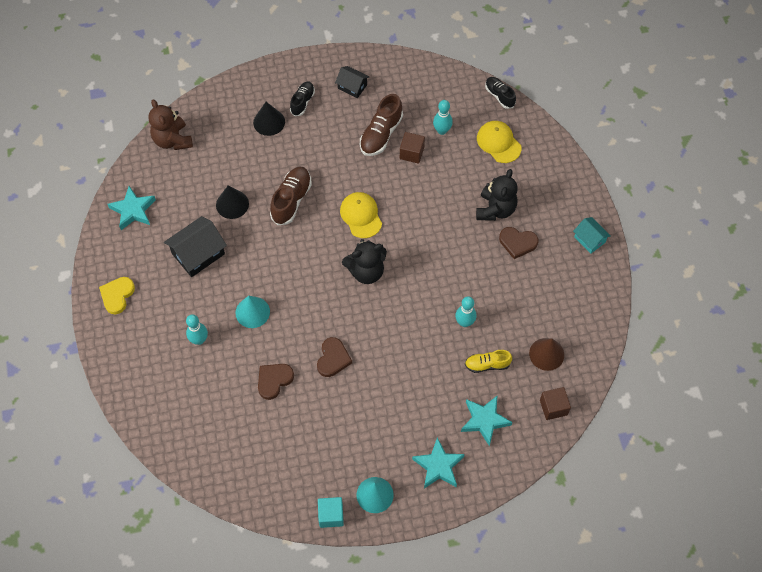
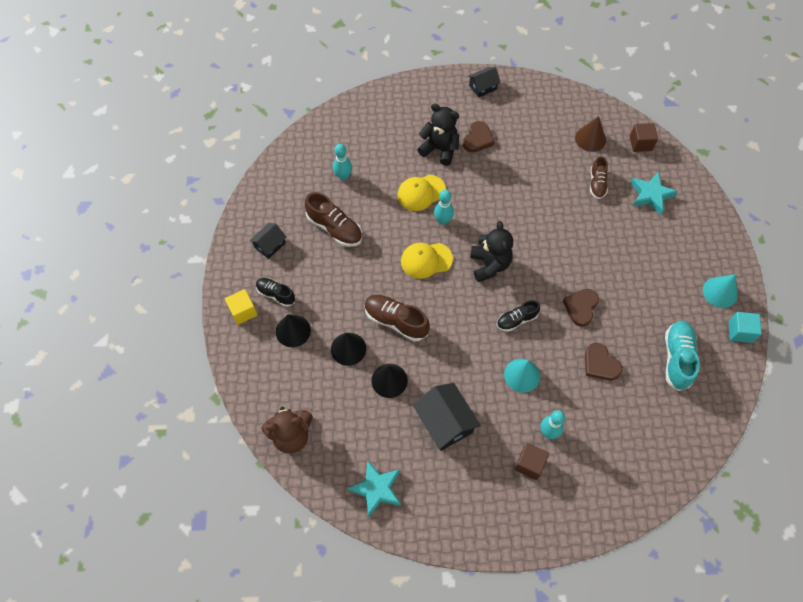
camera: 80 degrees left, 0 degrees up
(117, 295) = (484, 516): yellow heart -> none
(258, 167) = (348, 349): none -> black cone
(281, 81) = (243, 311): none -> yellow cube
(291, 452) = (677, 358): none -> turquoise shoe
(333, 358) = (581, 307): brown heart -> brown heart turned 90 degrees counterclockwise
(411, 153) = (363, 205): brown cube -> brown cube (529, 464)
(438, 466) = (692, 237): turquoise star -> none
(464, 322) = (553, 193): turquoise bowling pin -> turquoise bowling pin (443, 220)
(487, 364) = (597, 184): yellow shoe -> brown shoe
(498, 143) = (368, 134): yellow cap -> yellow cap (421, 193)
(499, 96) = (316, 124): black shoe -> black shoe (516, 320)
(589, 239) = (483, 87): turquoise house -> black house

